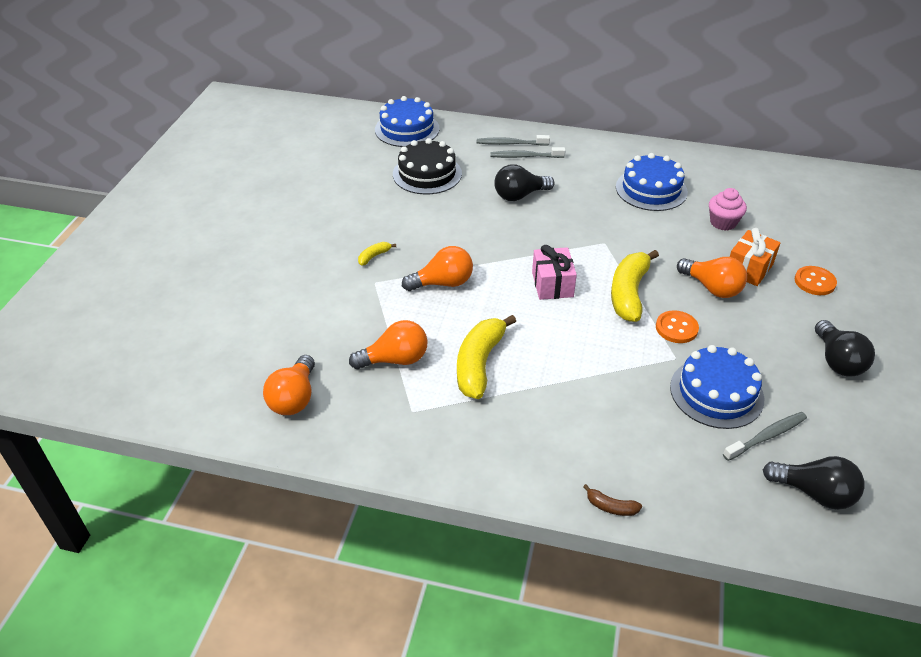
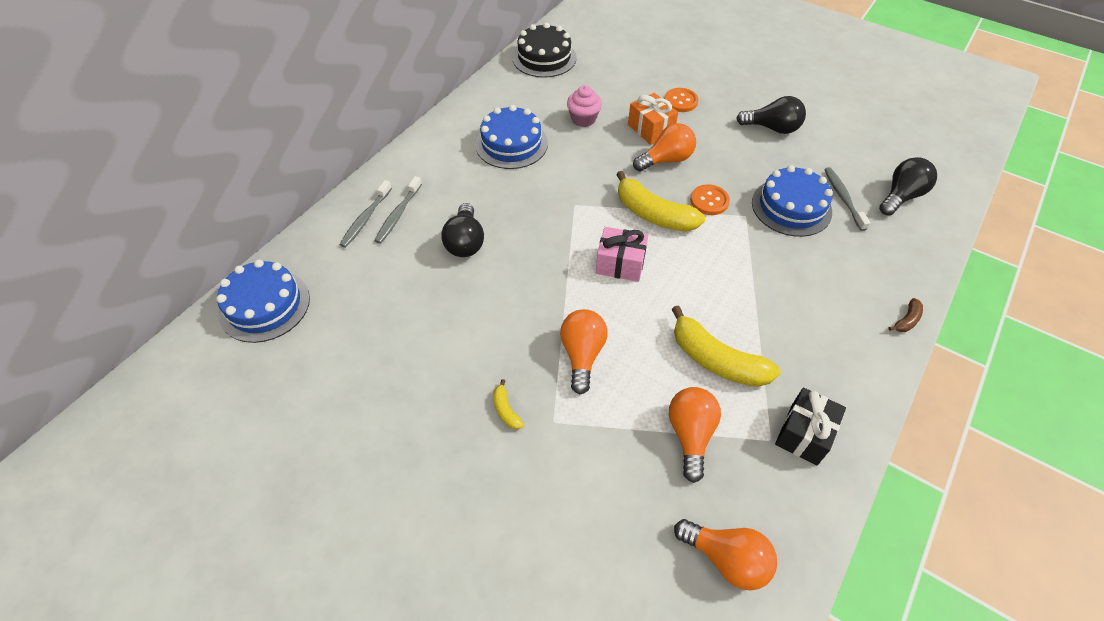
camera: 70 degrees left, 10 degrees up
(427, 174) = (374, 312): black cake -> black cake (544, 58)
(427, 434) = (804, 434): none -> black gift

